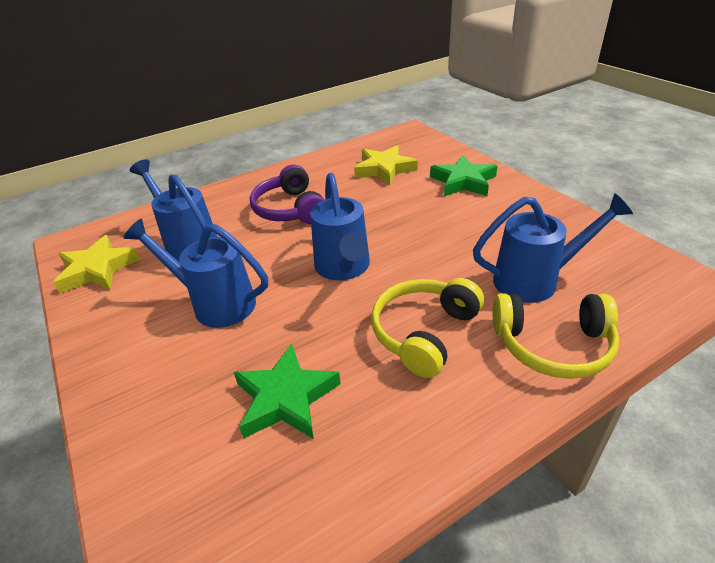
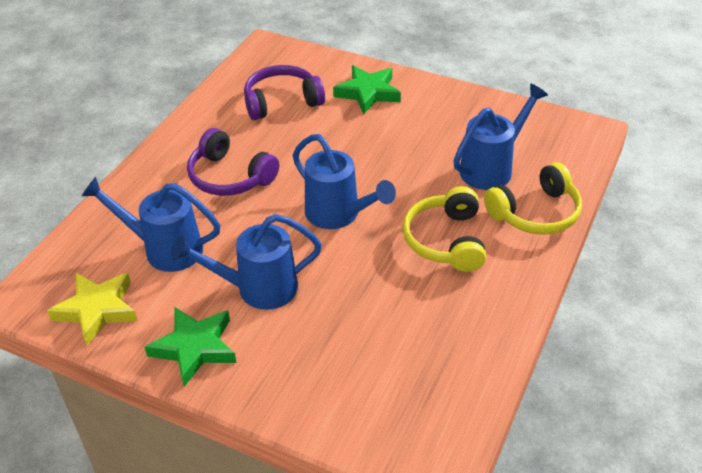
camera: 35 degrees left, 5 degrees up
(285, 398) = (390, 328): green star -> green star (194, 348)
(384, 169) = (282, 101): yellow star -> purple headphones

